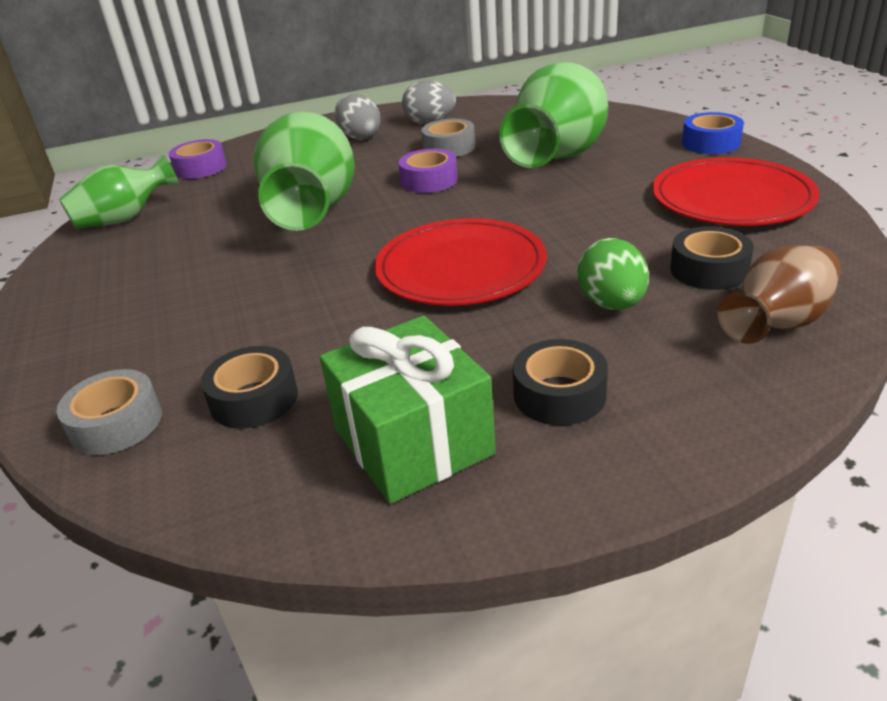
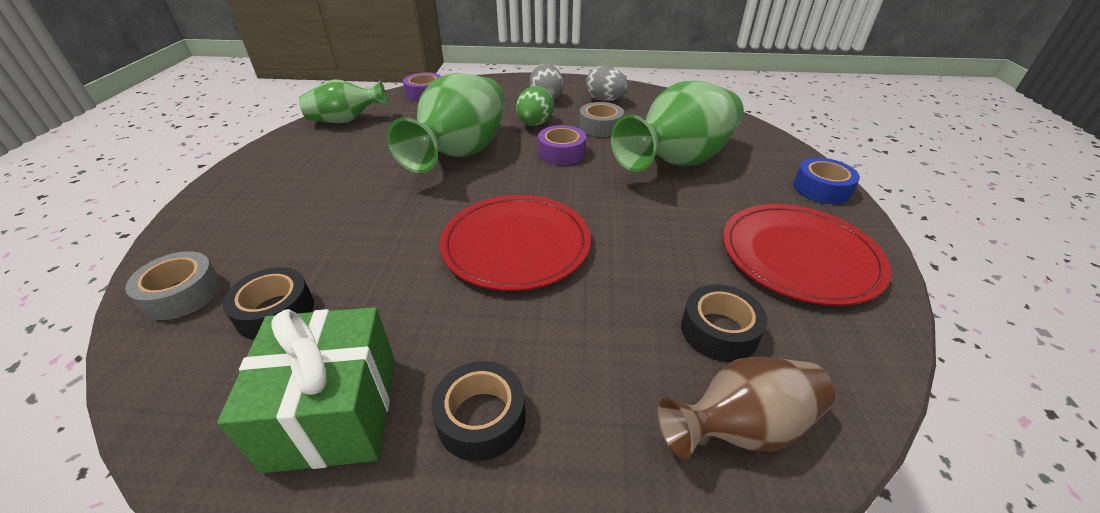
camera: 20 degrees right, 5 degrees up
(611, 304) = (603, 333): green egg -> green egg (534, 124)

